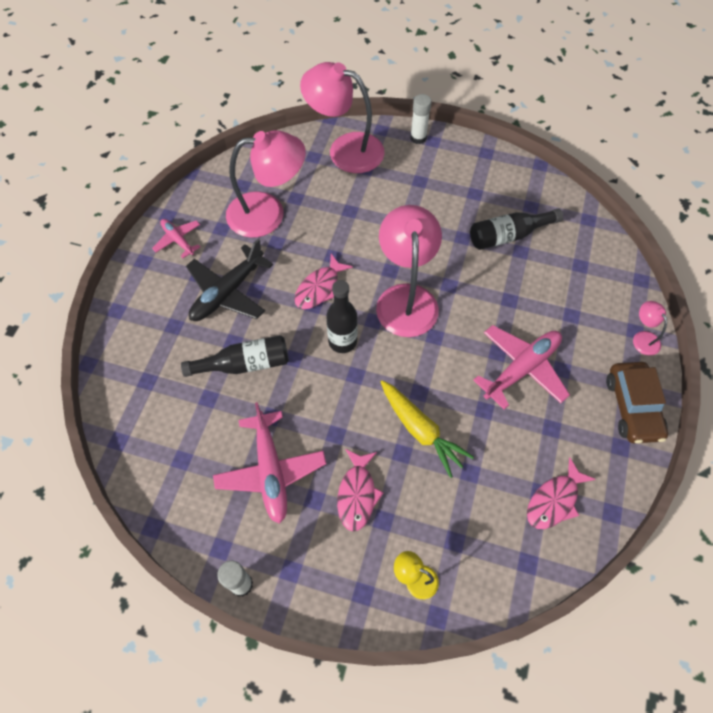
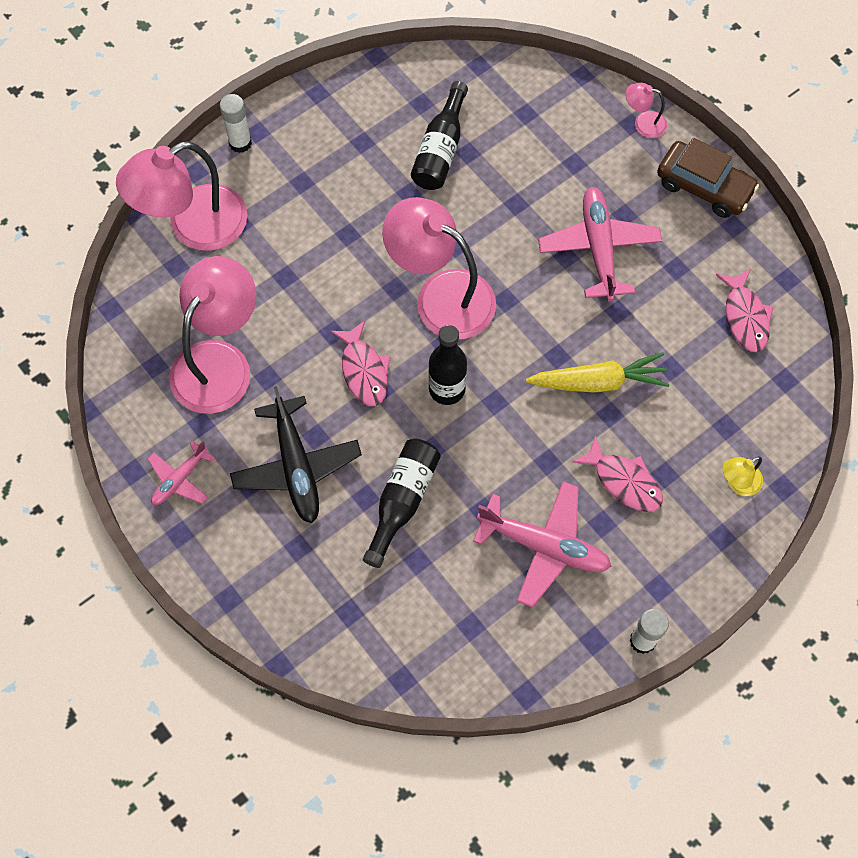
camera: 55 degrees left, 5 degrees up
(178, 240) = (180, 479): pink plane -> pink plane turned 45 degrees counterclockwise

